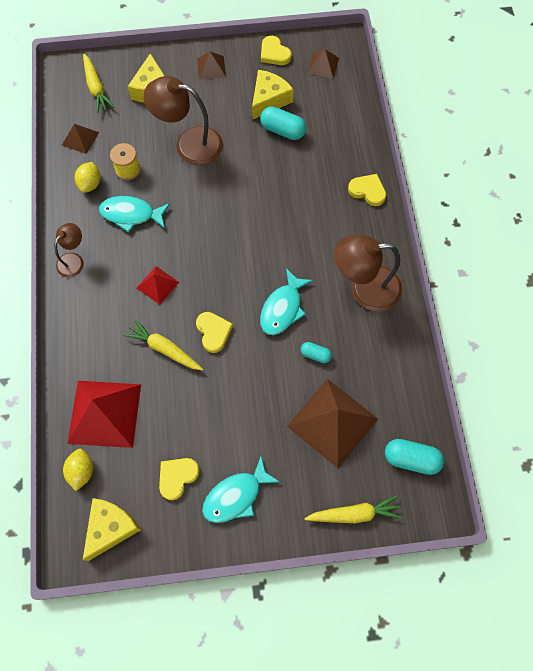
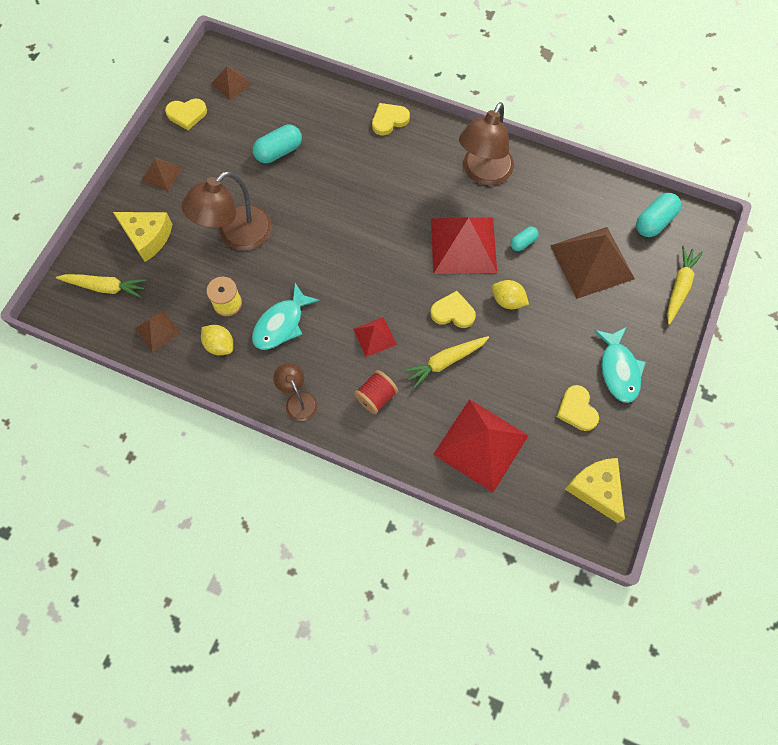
camera: 60 degrees left, 0 degrees up
(81, 471) = (528, 491): yellow lemon -> yellow lemon (507, 301)
(105, 313) = (376, 397): none -> red spool
(269, 100) = (236, 145): yellow cheese -> none
(282, 308) = (463, 245): turquoise fish -> red pyramid

